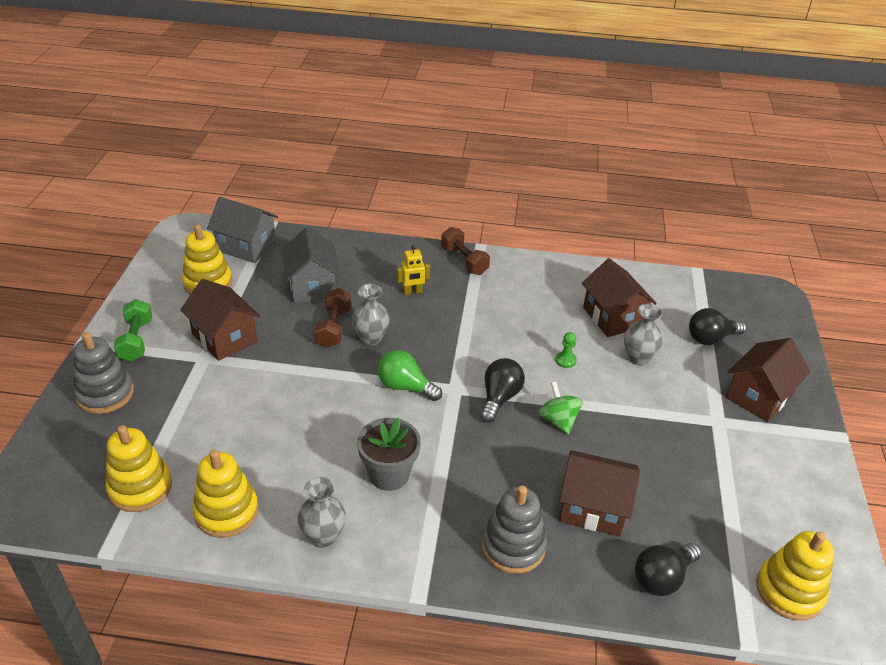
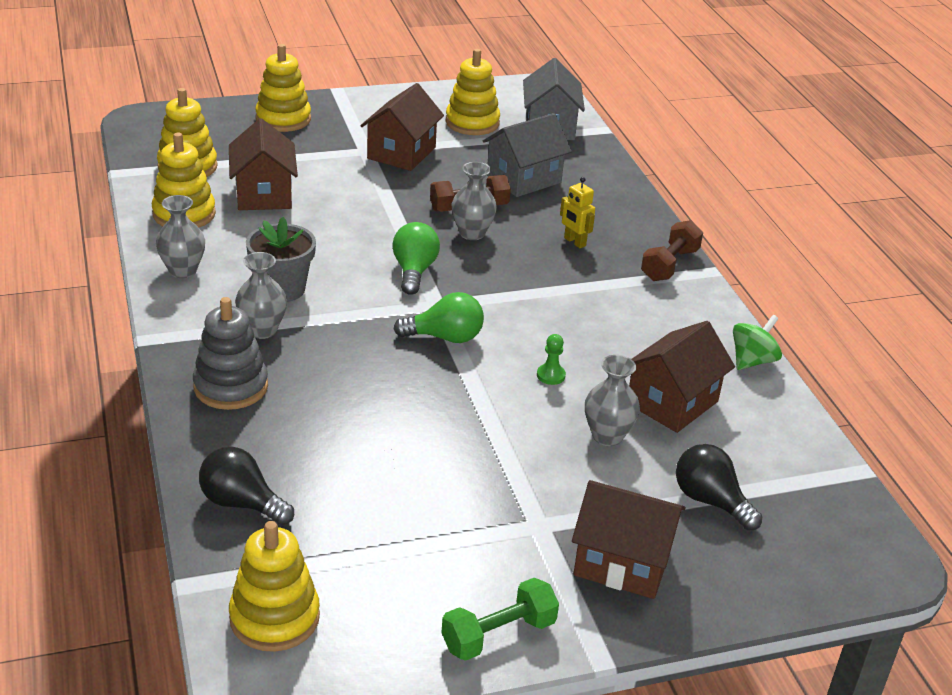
camera: 65 degrees right, 5 degrees down
(105, 394) = (283, 119): grey stacking toy -> yellow stacking toy
(136, 340) = (361, 112): green dumbbell -> green dumbbell (498, 635)
(442, 504) = (262, 330): none -> grey vase
(499, 398) = (445, 337): black light bulb -> green light bulb
(558, 420) = (440, 387): green spinning top -> green spinning top (752, 361)
(593, 508) = (317, 435): brown house -> brown house (263, 194)

